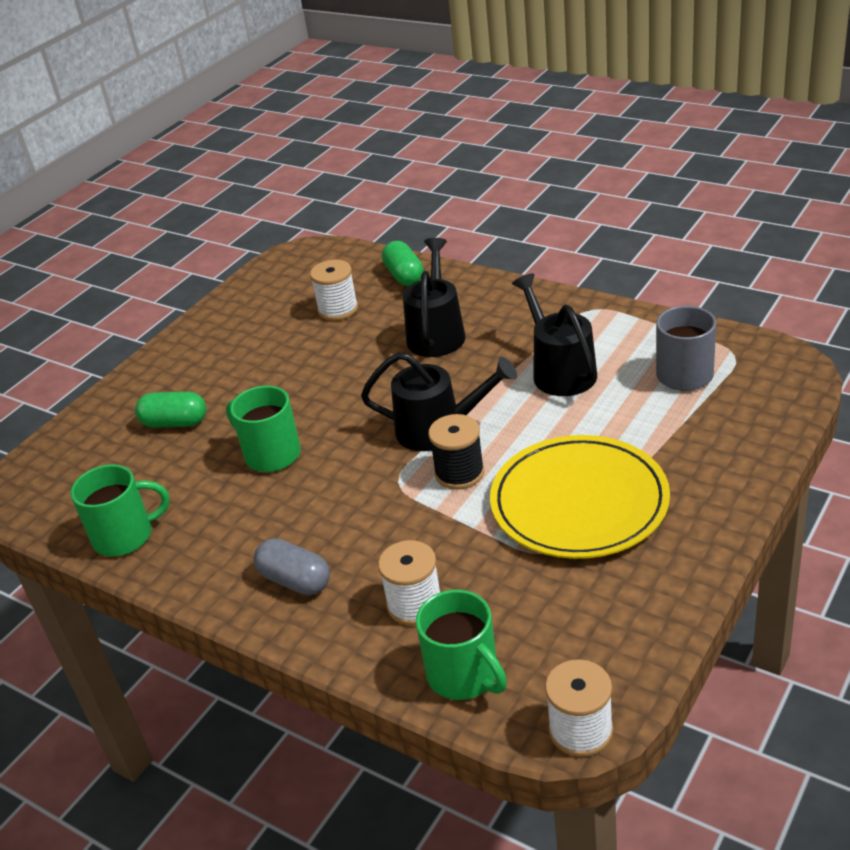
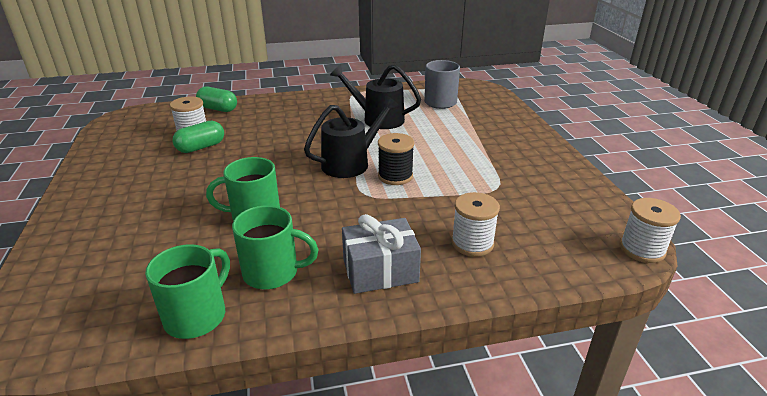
camera: 50 degrees left, 5 degrees down
(175, 423) = (141, 231): green capsule -> green capsule (201, 147)
(295, 580) = (380, 271): grey capsule -> grey gift
(436, 333) = (280, 125): black watering can -> none
(464, 675) = (553, 259): green mug -> green mug (273, 272)
(579, 502) = (476, 163): yellow plate -> none

